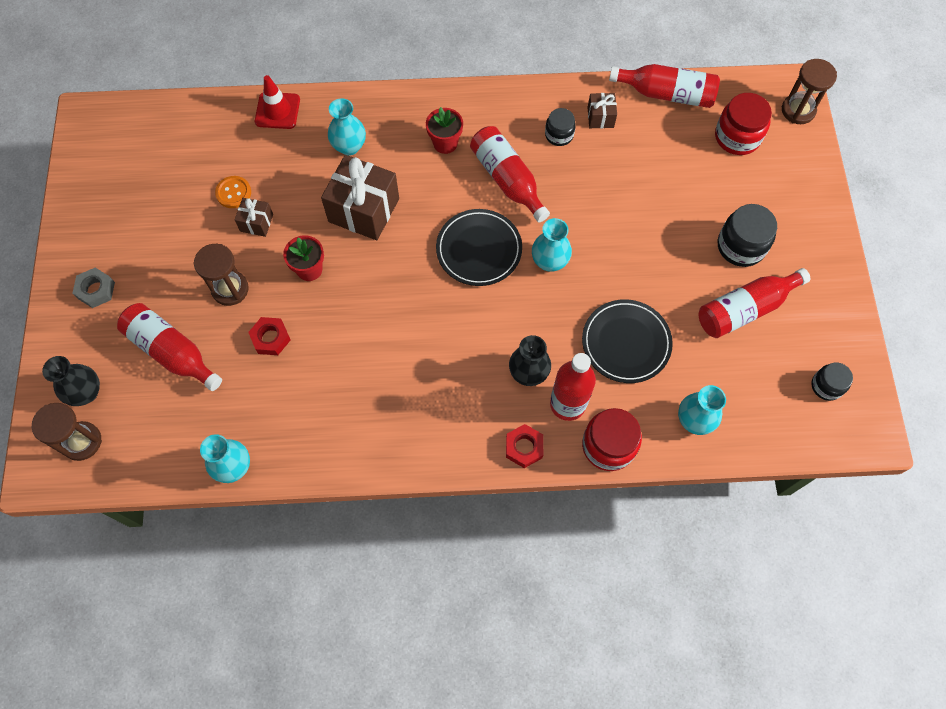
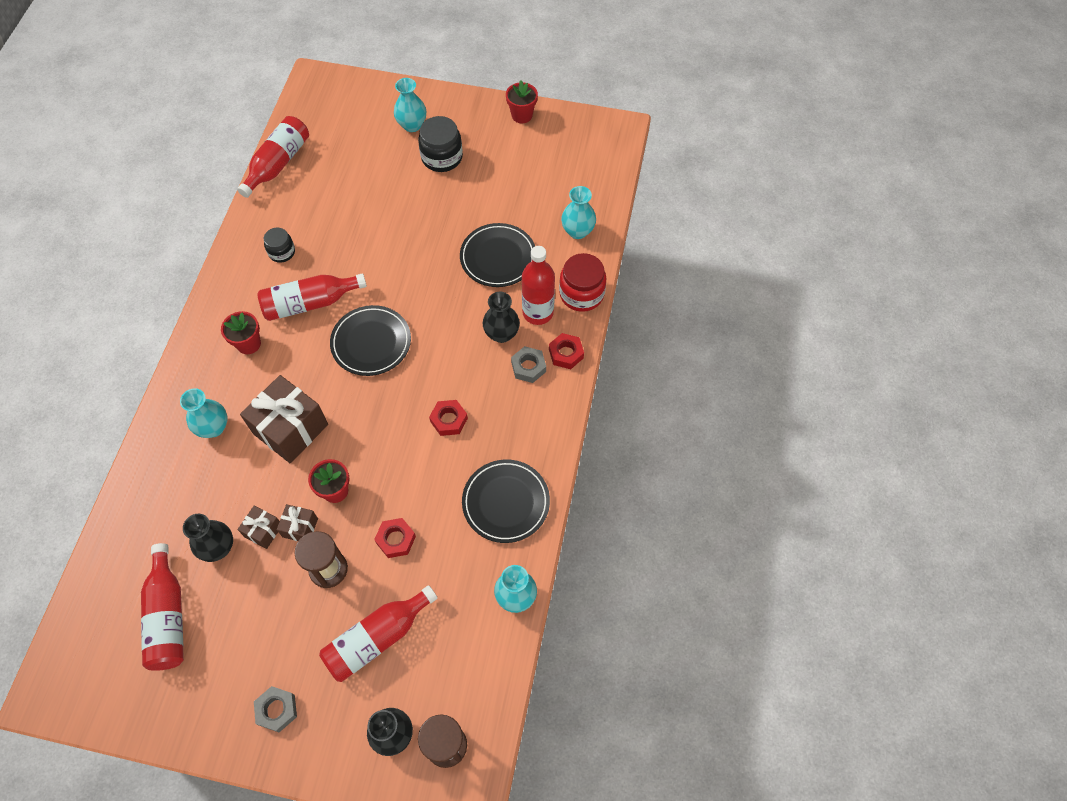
camera: 75 degrees left, 5 degrees down
(233, 193) = (218, 547): orange button -> black vase
(277, 111) = (138, 487): red traffic cone -> none
(331, 430) = (506, 502): none -> black plate
(410, 349) = (449, 420): none -> red nut
(495, 412) = (528, 367): none -> grey nut
(549, 261) = (404, 292): turquoise vase -> turquoise vase (412, 125)
(600, 117) = (278, 217): brown gift -> brown gift (300, 527)
(737, 137) = (342, 129): red jar -> none
(745, 309) = (497, 171): red bottle -> red bottle (168, 616)
(798, 110) = (336, 83): brown hourglass -> none
(826, 386) = (575, 142): black jar -> none
(840, 314) = (522, 115): none -> red flower pot

